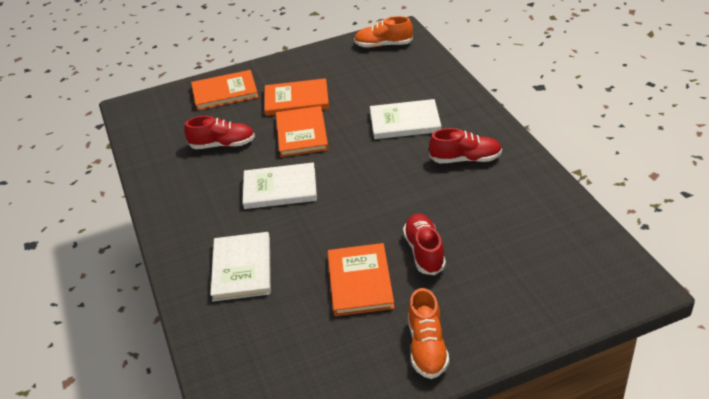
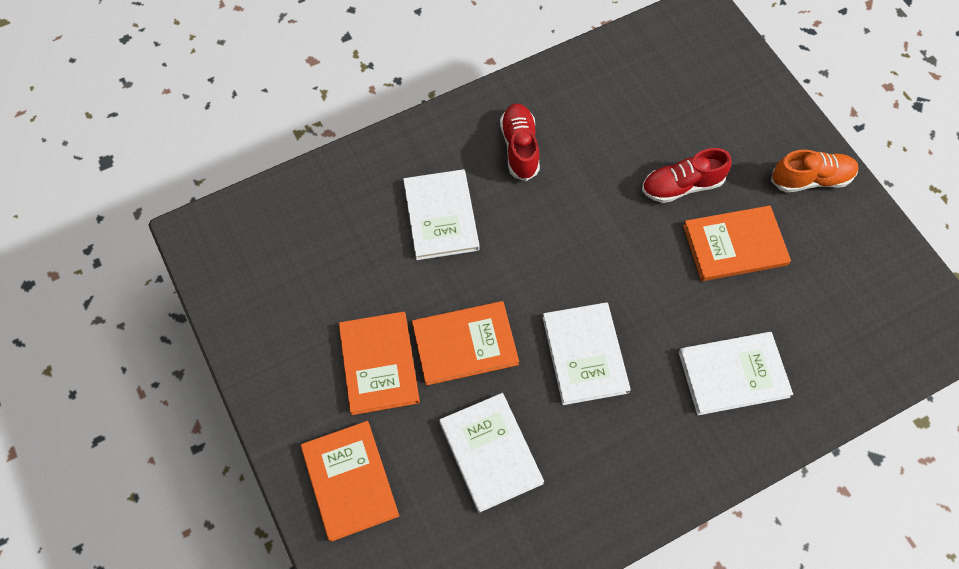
camera: 100 degrees left, 25 degrees up
(223, 145) = (490, 452): red shoe -> white book
(383, 45) = (237, 256): orange shoe -> none

